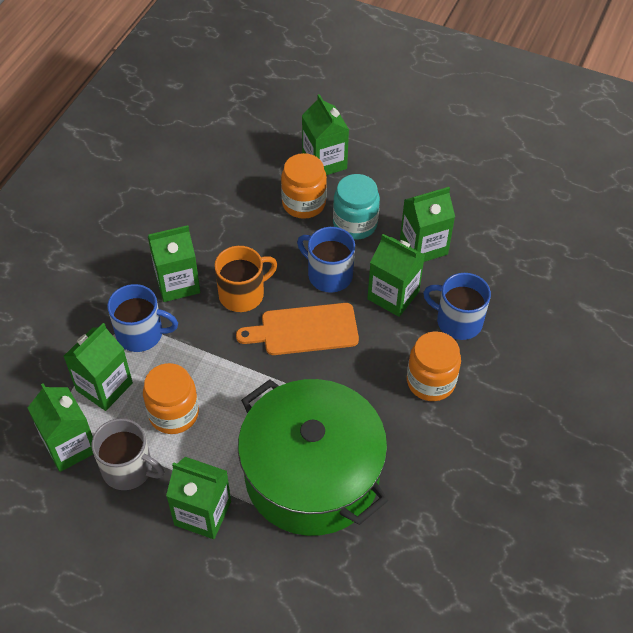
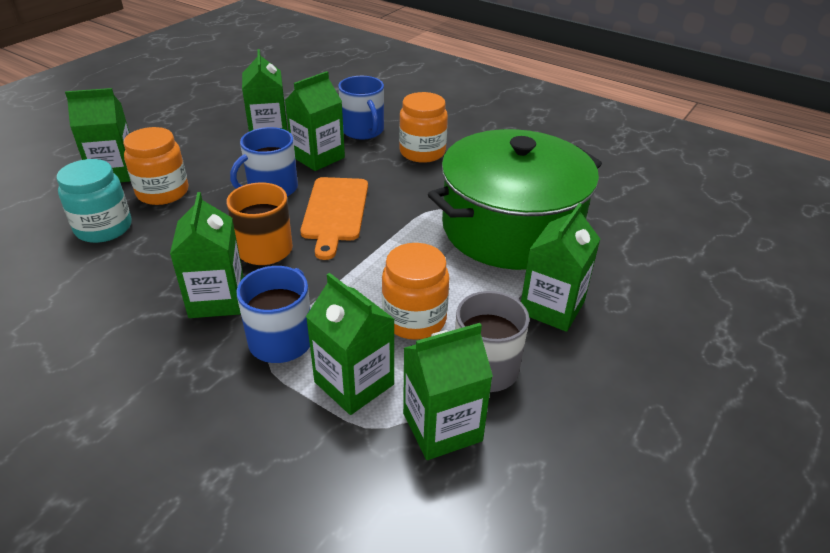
camera: 80 degrees left, 15 degrees down
(355, 224) = (215, 165): turquoise jar -> turquoise jar (104, 228)
(458, 321) = (363, 131): blue mug -> blue mug turned 60 degrees counterclockwise

